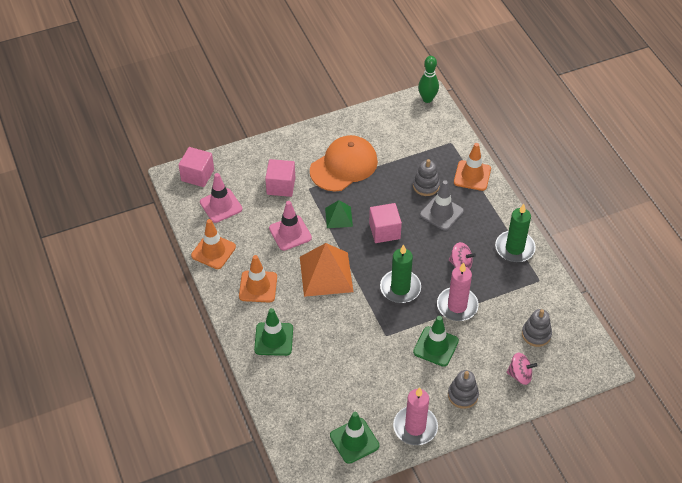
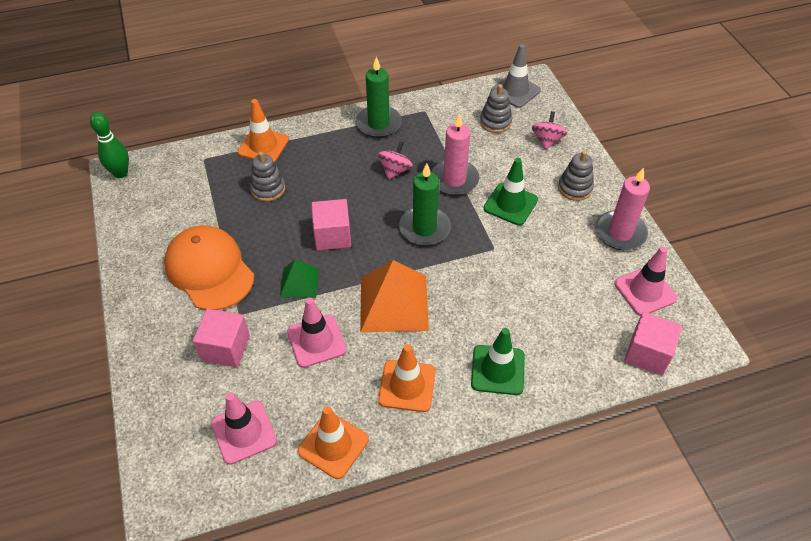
camera: 85 degrees left, 0 degrees up
(197, 175) = (170, 467): pink cube -> pink cube (647, 353)
(354, 441) = (645, 291): green traffic cone -> pink traffic cone
(441, 213) = (315, 179): grey traffic cone -> grey traffic cone (515, 91)

